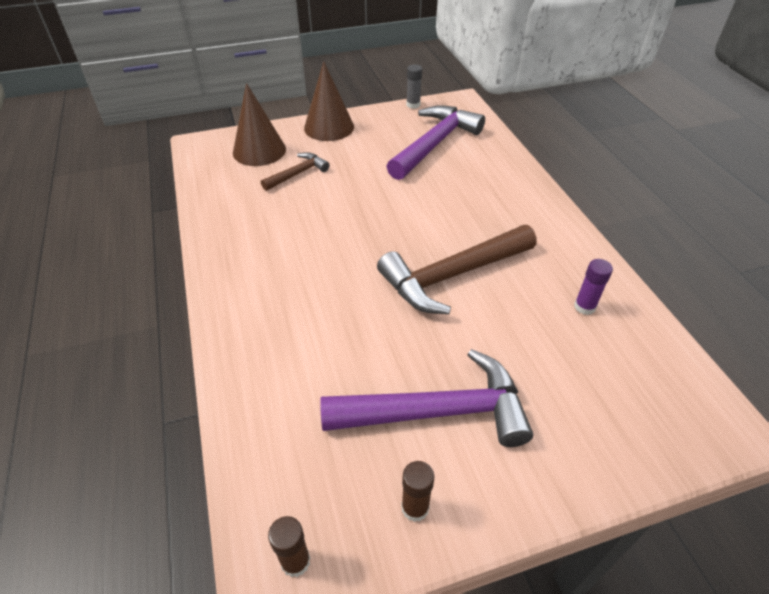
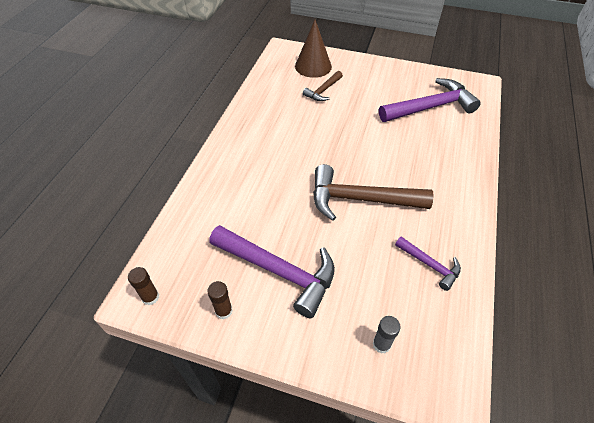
camera: 35 degrees right, 5 degrees up
(298, 174) = (323, 91): brown hammer -> brown hammer turned 135 degrees clockwise
(329, 127) = (369, 67): brown cone -> none
(413, 105) = (441, 72): grey glue stick -> grey glue stick (381, 344)
(584, 307) = (430, 265): purple glue stick -> purple hammer

